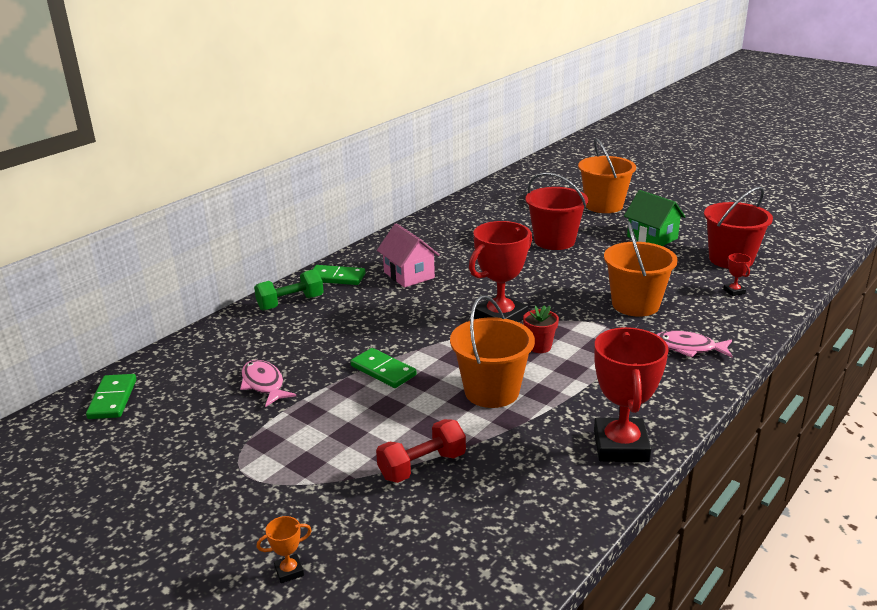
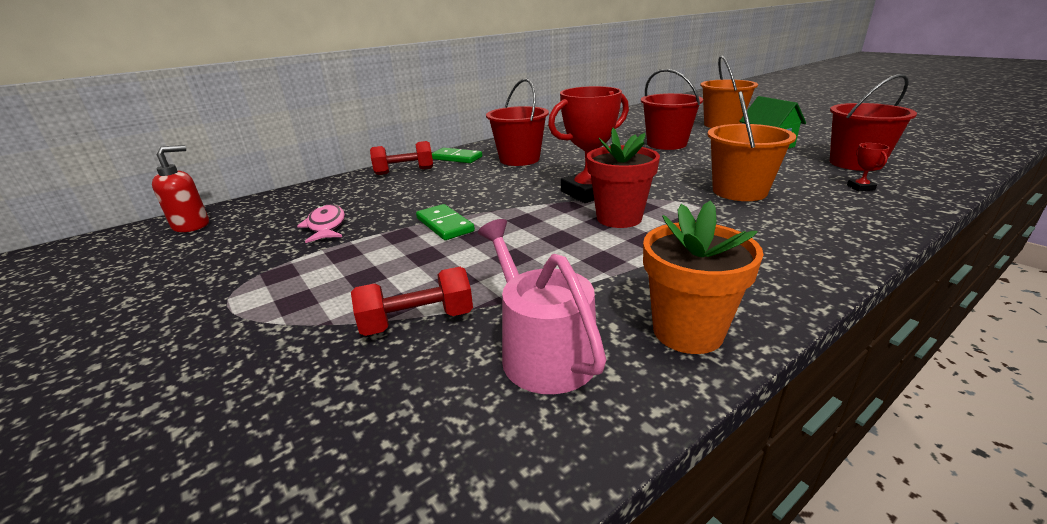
camera: 15 degrees right, 0 degrees up
(112, 399) = (191, 225): green domino -> red soap dispenser
(289, 571) = (148, 434): orange trophy -> none
(290, 303) = (404, 171): green dumbbell -> red dumbbell
(409, 275) = (519, 159): pink house -> red bucket
(491, 391) = (545, 253): orange bucket -> none
(527, 474) = (542, 350): none -> pink watering can
(539, 347) = (619, 218): red flower pot -> red flower pot, size x1.74
(621, 446) = (687, 332): red trophy -> orange flower pot
(689, 348) = (800, 233): pink fish -> none

